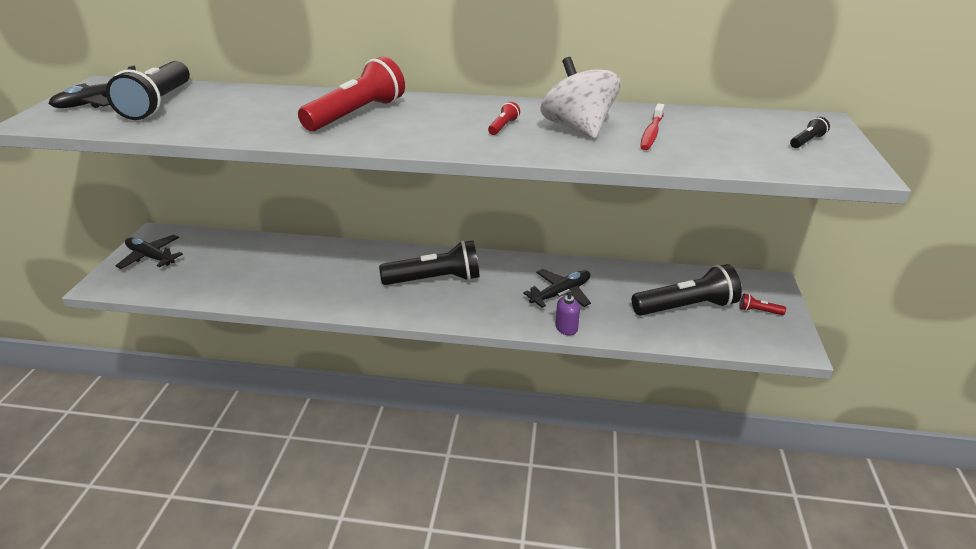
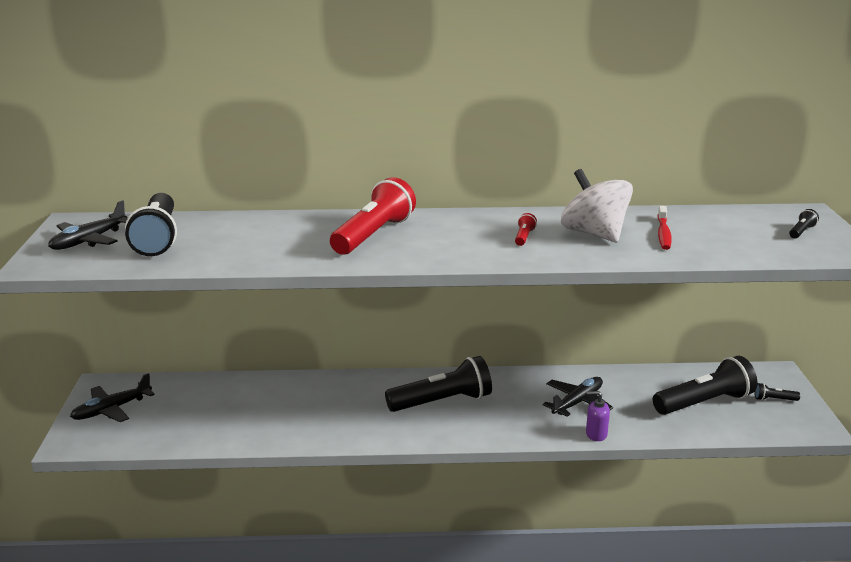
camera: 10 degrees left, 10 degrees down
(151, 257) = (112, 409): black plane -> black plane turned 60 degrees counterclockwise
(566, 328) = (596, 434): purple soap dispenser -> purple soap dispenser turned 45 degrees clockwise
(758, 311) = (774, 399): red flashlight -> black flashlight

